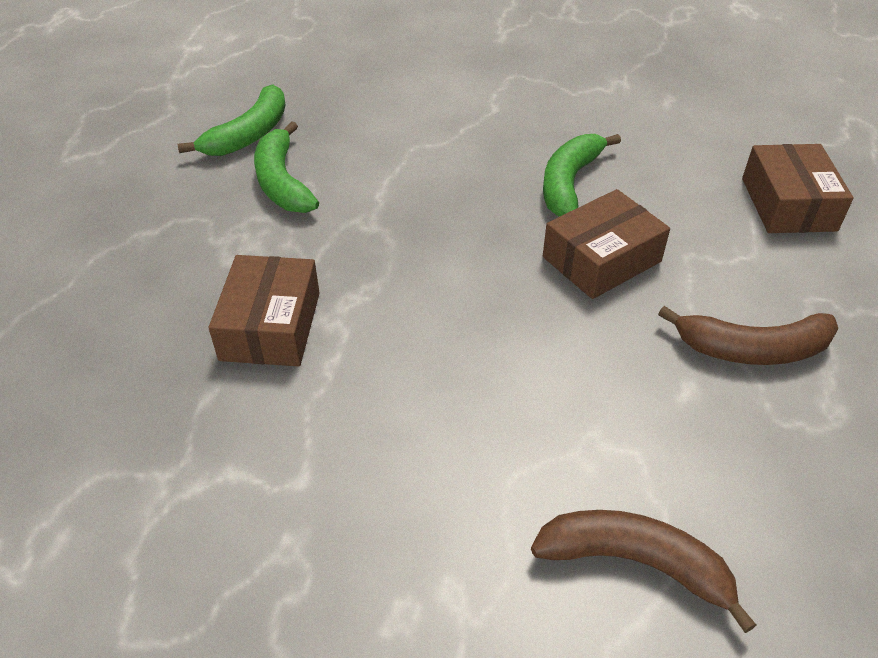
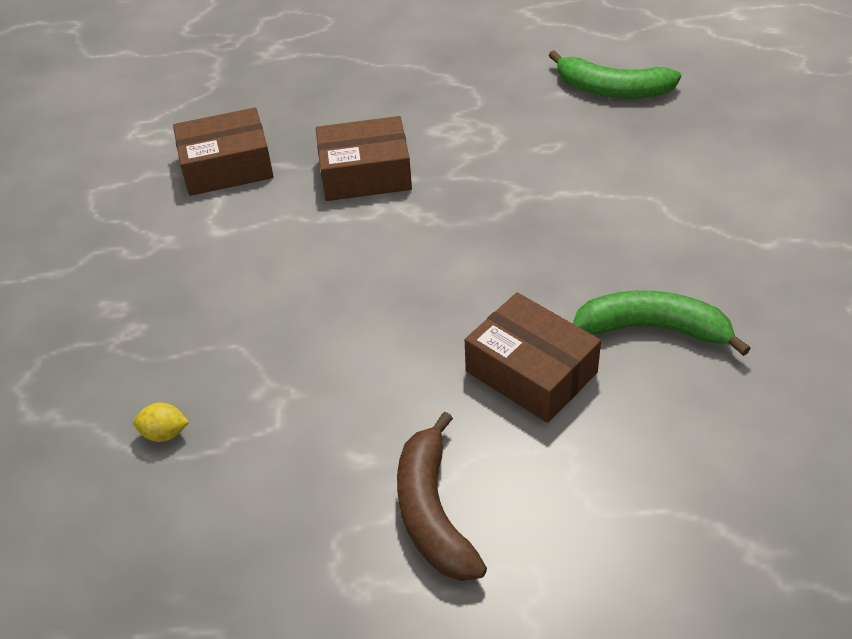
camera: 80 degrees right, 0 degrees up
(282, 182) = (550, 129): green banana -> none
(635, 563) = (164, 434): brown banana -> yellow lemon
(788, 204) = (719, 550): brown box -> brown box (227, 166)

